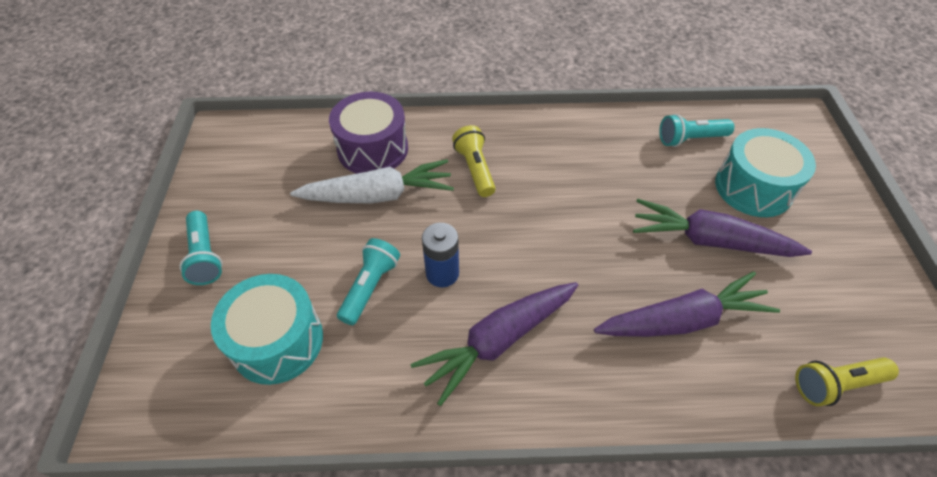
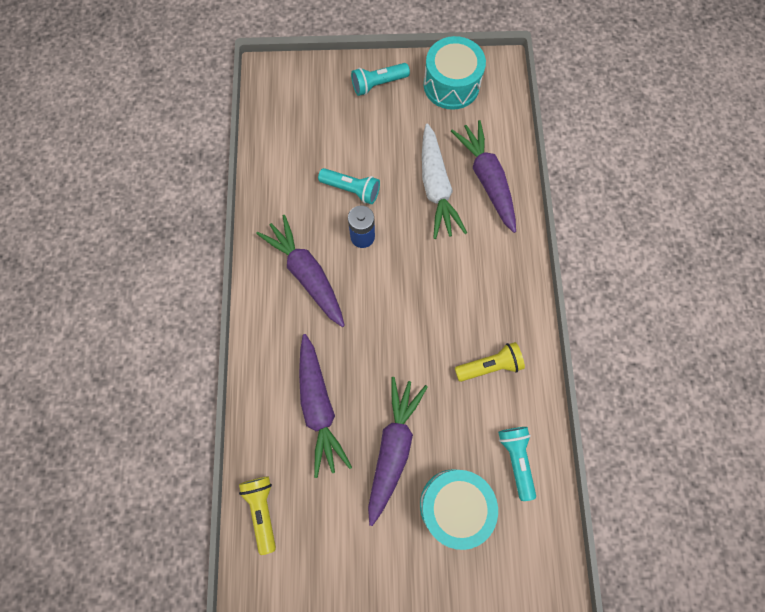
camera: 90 degrees right, 20 degrees up
(277, 341) = (312, 139): turquoise drum -> turquoise drum (451, 85)
(373, 149) = (486, 179): purple drum -> purple carrot
(475, 169) = (467, 260): yellow flashlight -> yellow flashlight (489, 366)

